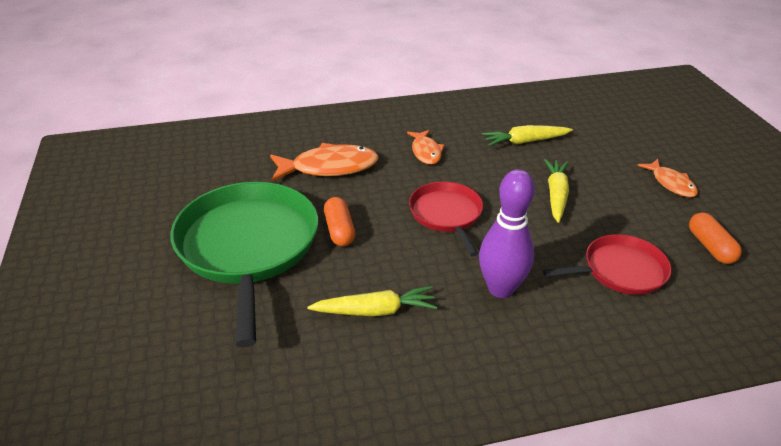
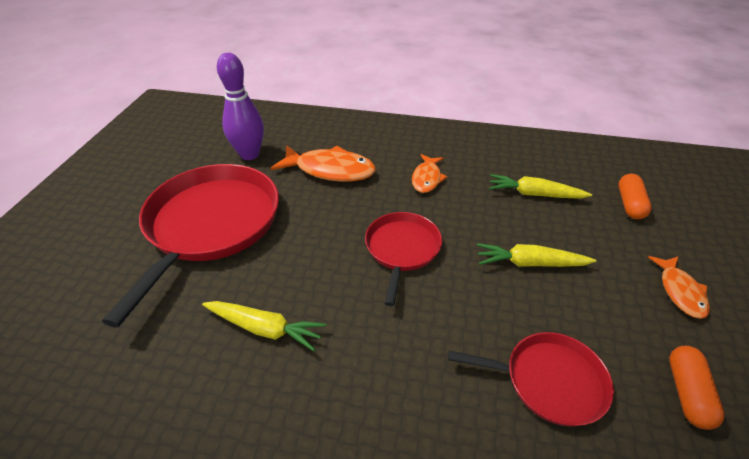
camera: 25 degrees right, 5 degrees up
(248, 247) = (210, 225): green pan -> red pan
(339, 230) = (294, 233): orange capsule -> orange capsule (630, 204)
(501, 289) = (400, 351): purple bowling pin -> purple bowling pin (249, 154)
(556, 195) = (530, 263): yellow carrot -> yellow carrot turned 120 degrees counterclockwise

